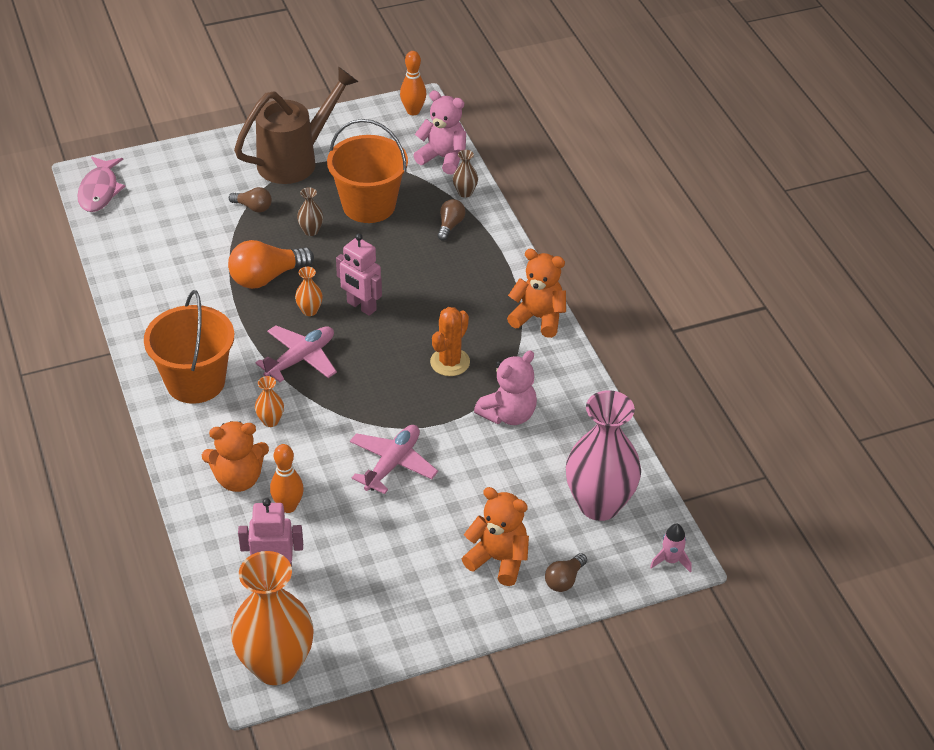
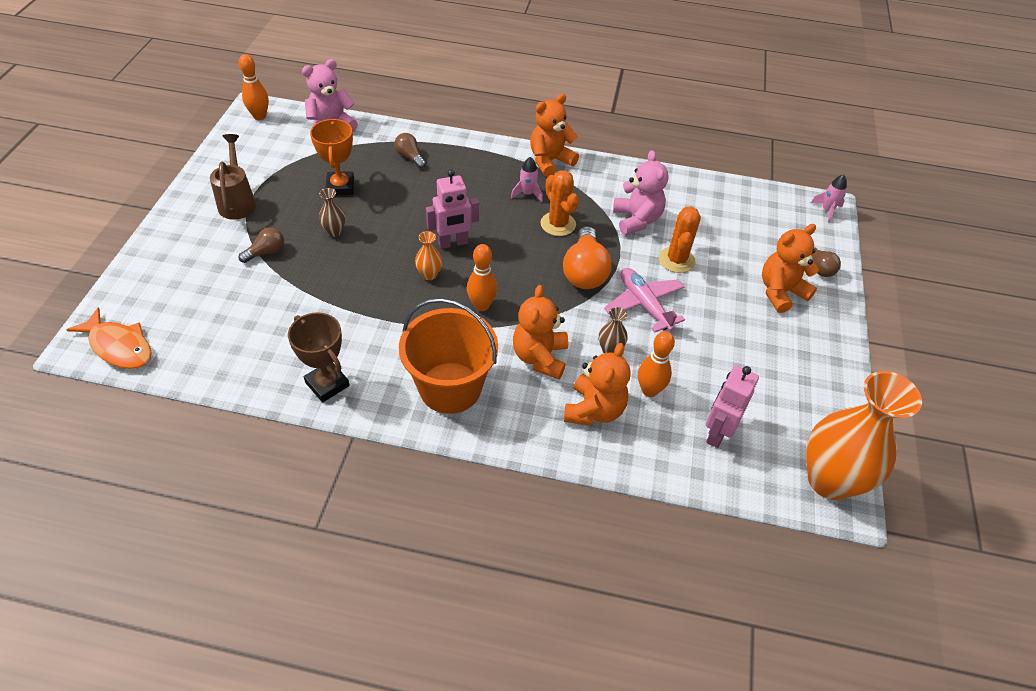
camera: 60 degrees left, 5 degrees up
(99, 191) = (119, 346): pink fish -> orange fish
(146, 312) = (327, 384): none -> brown trophy
(266, 277) = (363, 283): orange light bulb -> orange light bulb (584, 272)
(270, 421) = (540, 357): orange vase -> orange teddy bear
(296, 160) = (238, 201): brown watering can -> brown watering can, size x0.63
(300, 359) = (481, 305): pink plane -> orange bowling pin
(369, 205) = (340, 187): orange bucket -> orange trophy
(465, 193) = (382, 134): brown vase -> brown vase (610, 350)
(473, 324) = (527, 194): none -> pink rocket
(475, 465) = (676, 260): none -> orange cactus
(599, 504) = (755, 218): pink vase -> none

